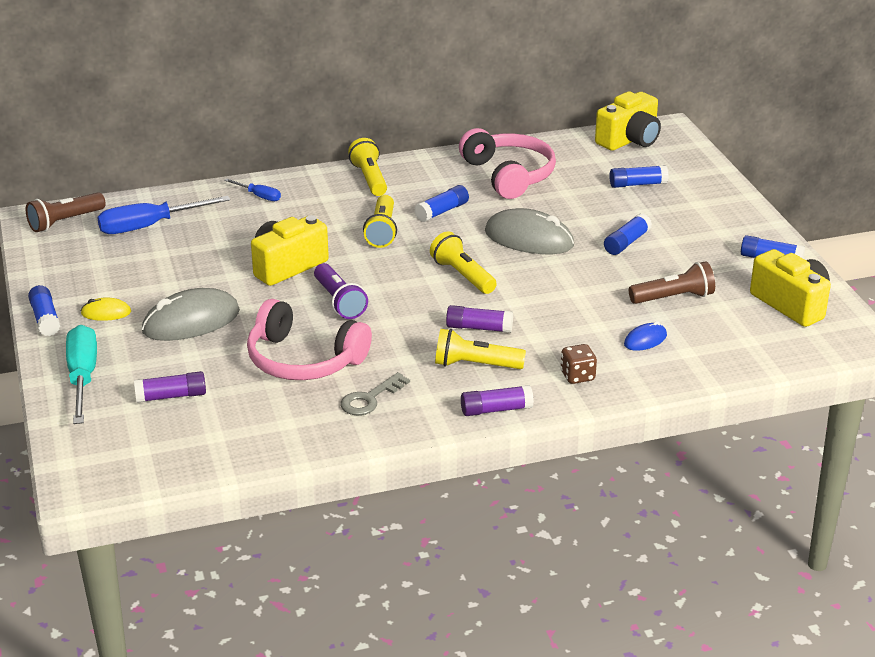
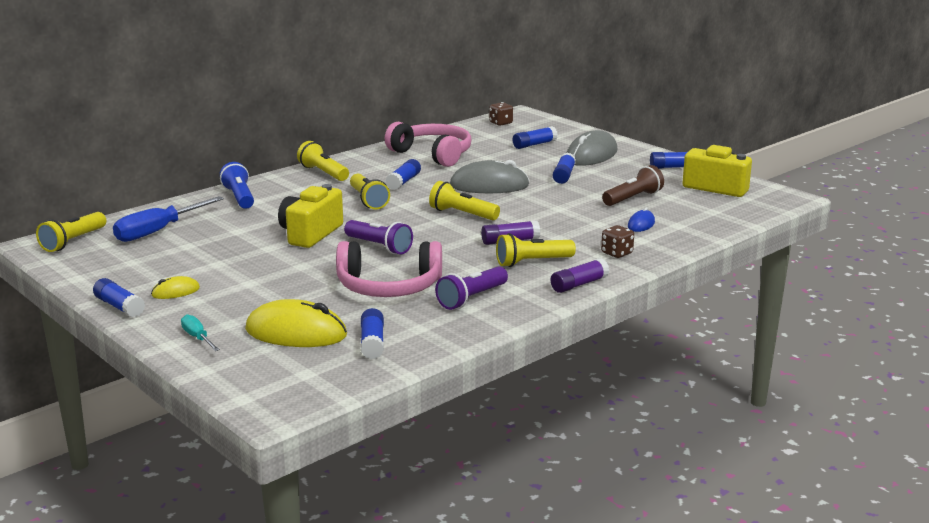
camera: 25 degrees left, 10 degrees down
(65, 222) = (73, 241): brown flashlight -> yellow flashlight
(82, 377) = (197, 338): turquoise screwdriver -> turquoise screwdriver, size x0.52
(171, 396) = (296, 333): purple glue stick -> yellow mouse
(191, 321) = (262, 282): grey mouse -> grey mouse (591, 155)
(229, 429) = (372, 343): none -> blue glue stick
(259, 196) = (239, 197): blue screwdriver -> blue flashlight
(370, 398) = (471, 298): grey key -> purple flashlight
(629, 140) = (500, 123): yellow camera -> brown dice

